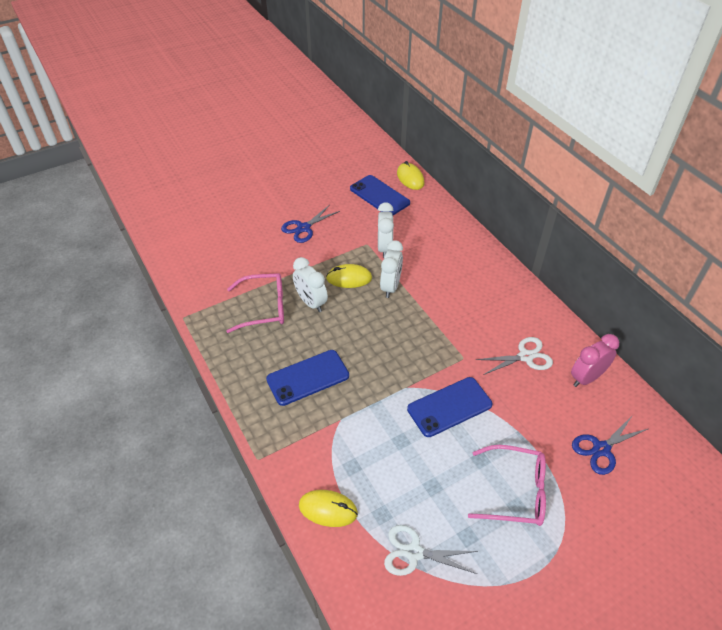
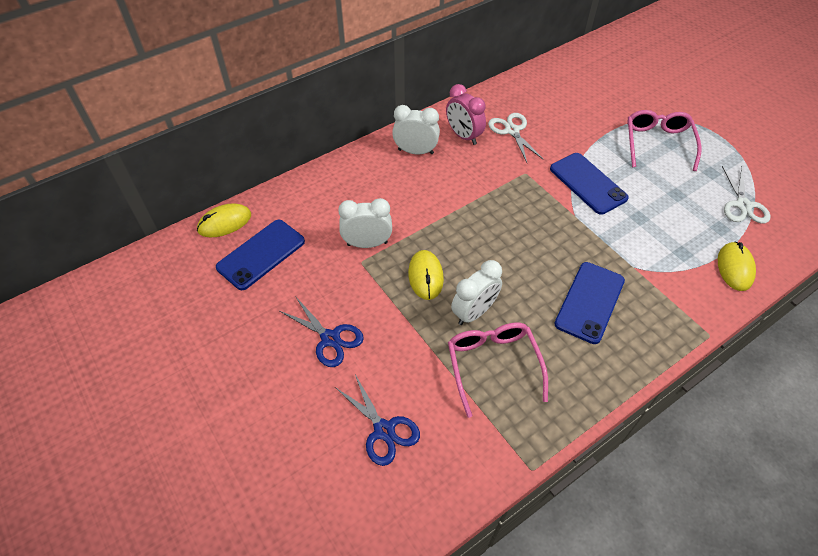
camera: 95 degrees left, 5 degrees up
(308, 377) = (589, 302): blue phone -> blue phone turned 60 degrees clockwise
(390, 287) = (434, 234): white clock -> white clock (415, 151)
(586, 378) = (526, 95): pink clock -> pink clock (463, 136)
(601, 449) = (596, 94): blue scissors -> blue scissors (384, 430)

